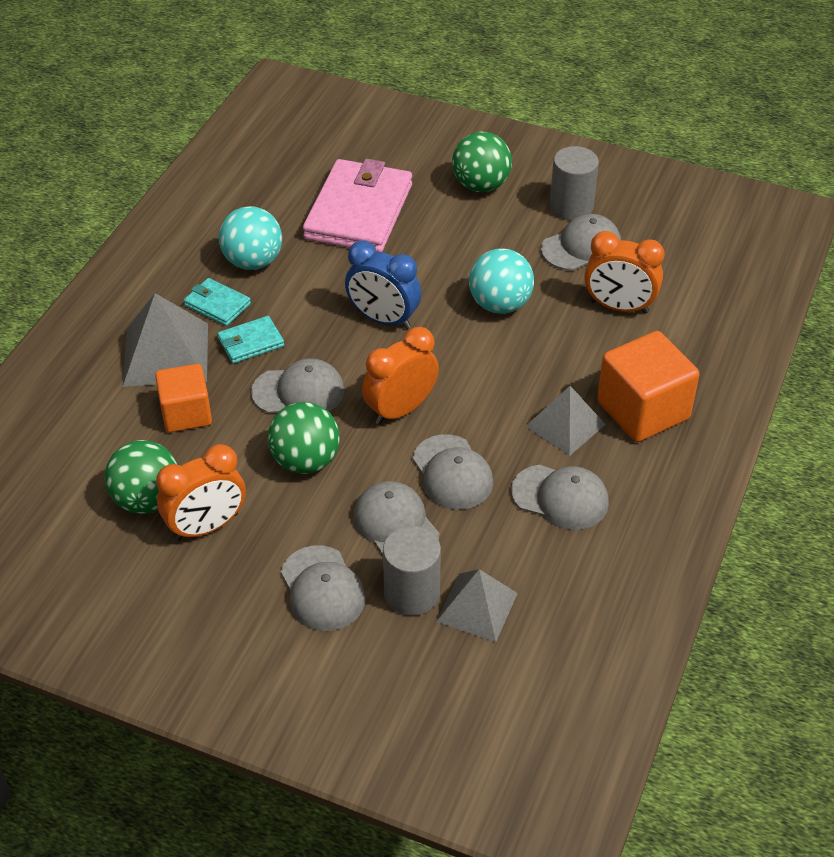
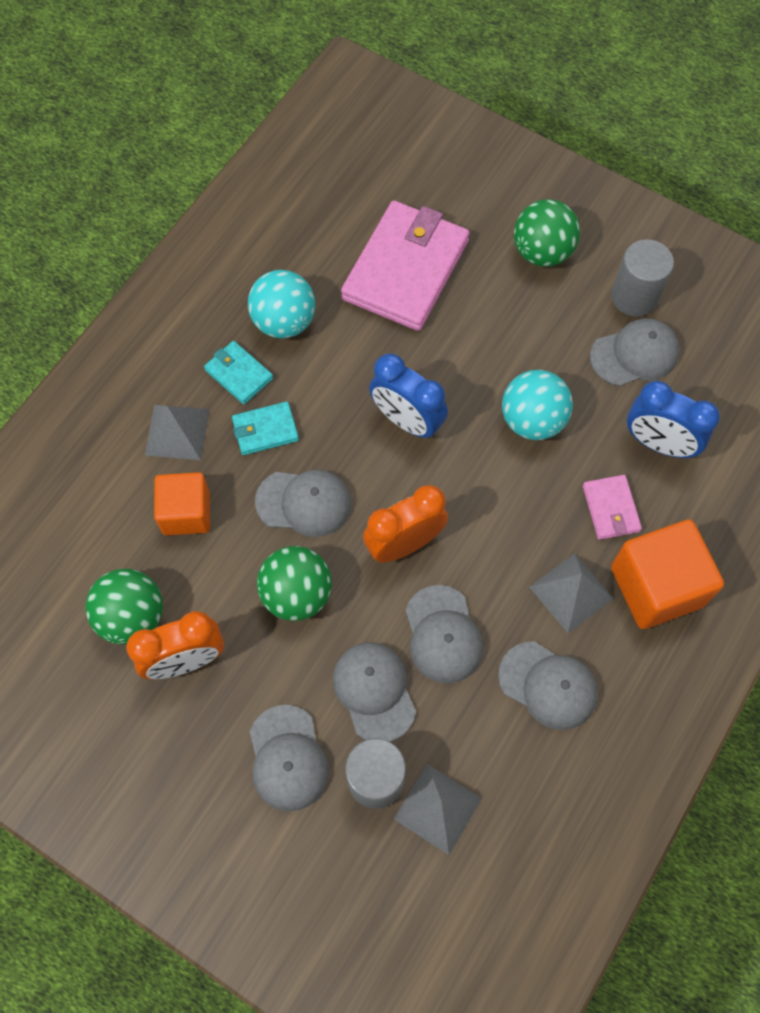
camera: 10 degrees right, 20 degrees up
(166, 354) = (177, 432): grey pyramid -> grey pyramid, size x0.66
(587, 359) = (610, 509): none -> pink wallet
(619, 307) = (658, 444): orange clock -> blue clock

